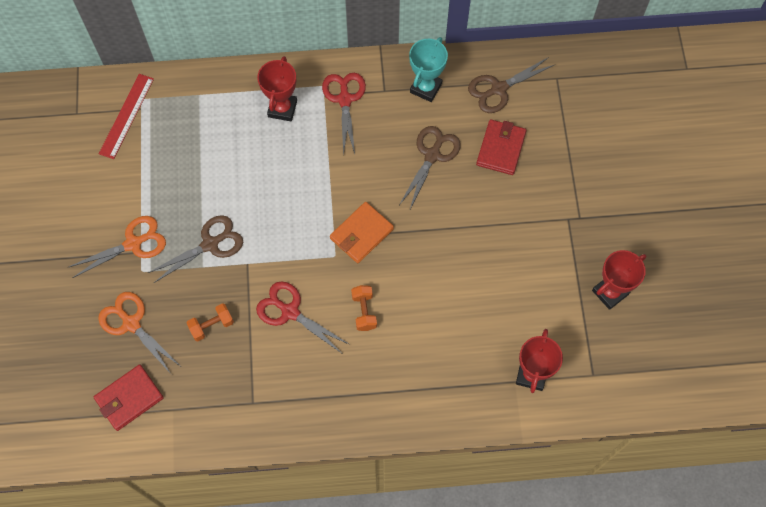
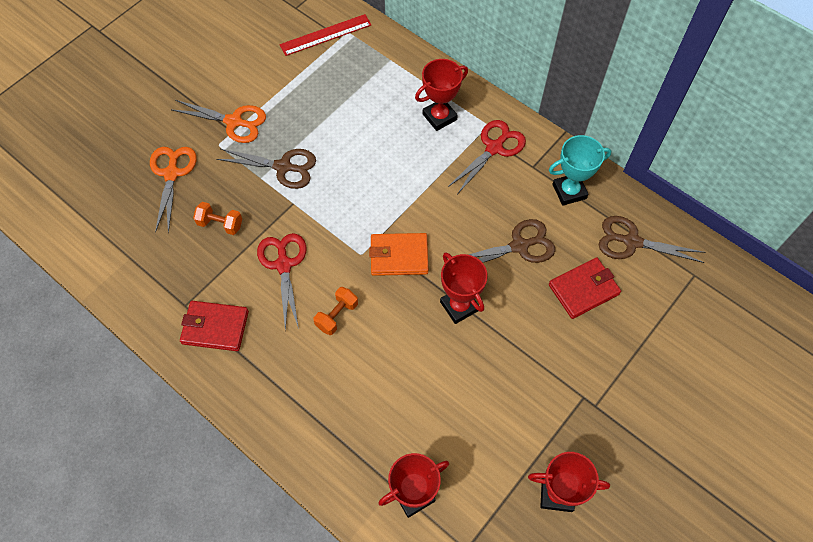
camera: 45 degrees right, 5 degrees down
(129, 398) = (112, 223): red wallet -> red wallet (215, 327)
(436, 231) = (459, 306): none -> red trophy

